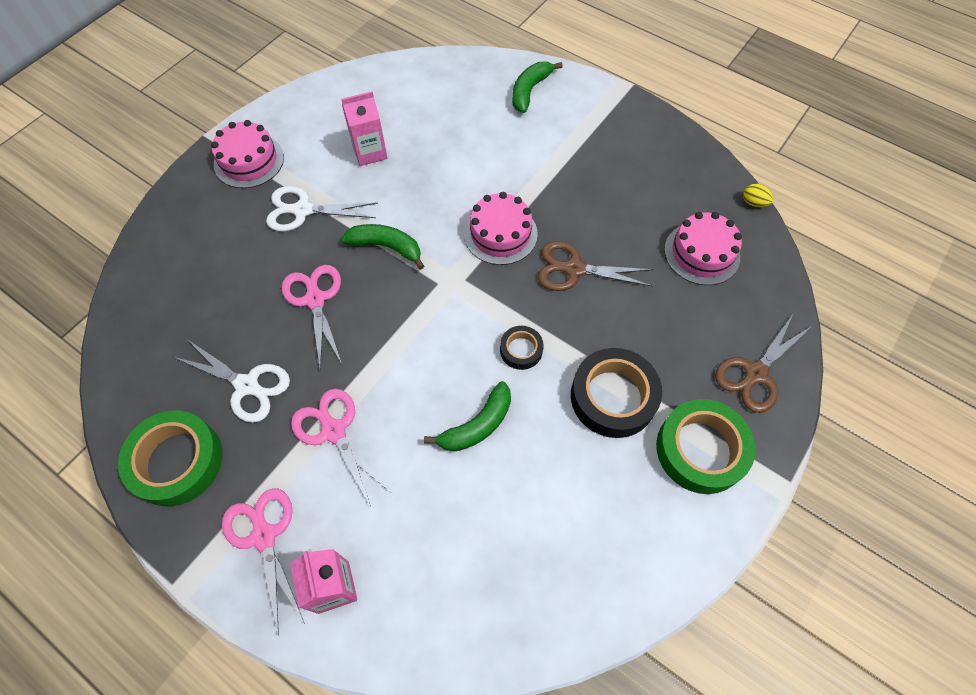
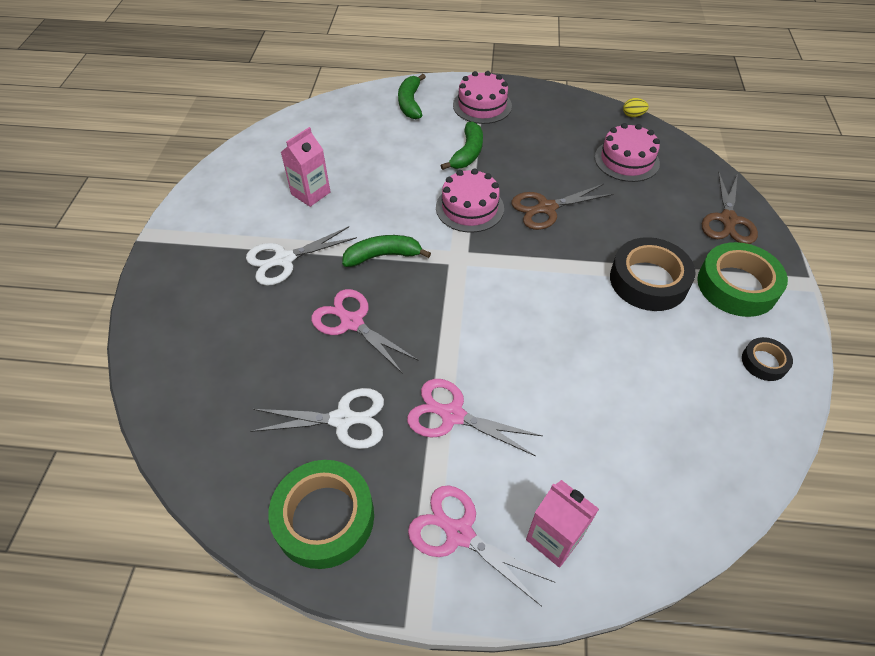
camera: 30 degrees left, 10 degrees down
(249, 161) = (200, 242): pink cake -> pink cake (482, 105)
(477, 425) = (566, 350): green banana -> green banana (467, 153)
(521, 350) = (554, 281): black tape -> black tape (764, 362)

